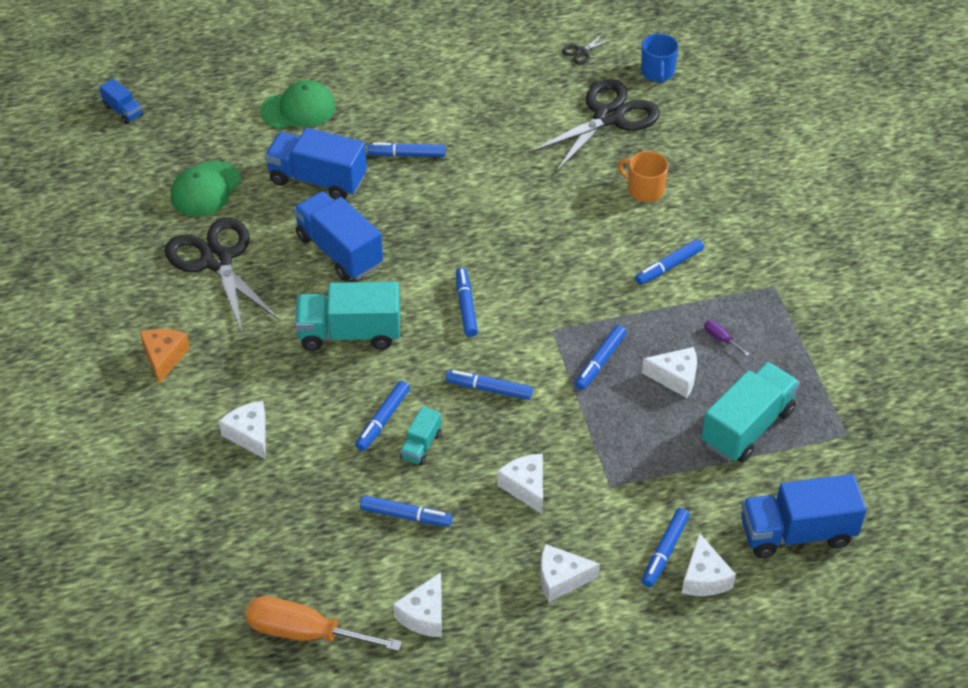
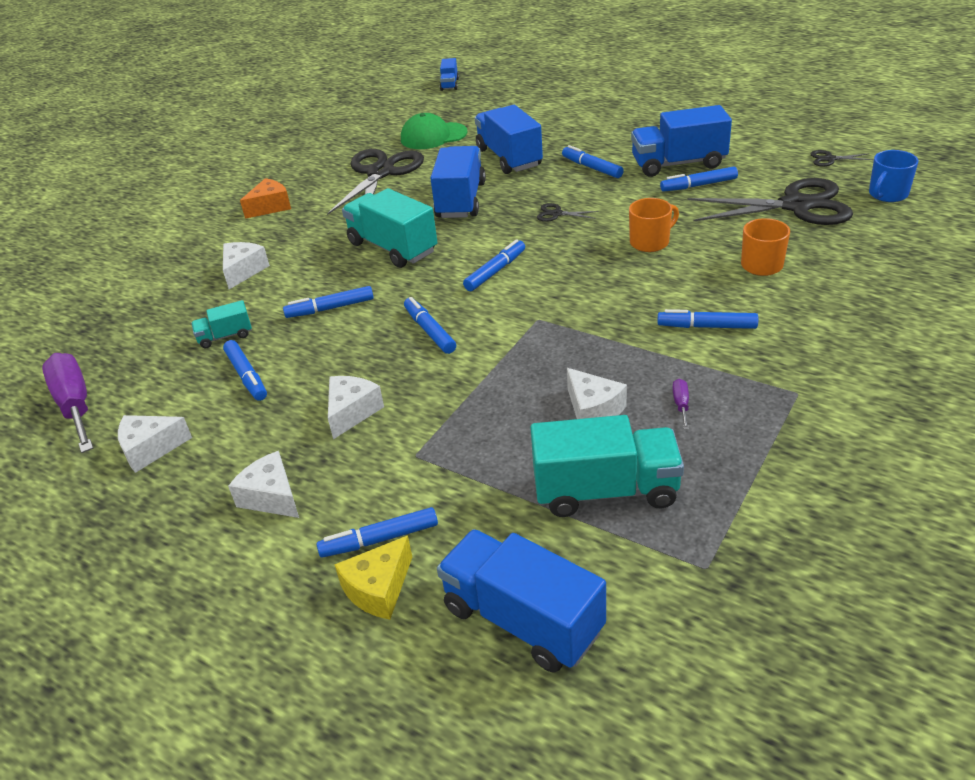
camera: 50 degrees right, 10 degrees down
(298, 109) = (556, 118): green cap -> none
(305, 633) = (75, 405): orange screwdriver -> purple screwdriver
(421, 445) = (327, 338): turquoise truck -> turquoise truck (225, 336)
(440, 221) = (556, 214): none -> black scissors
(473, 114) = (678, 164): none -> blue truck
(546, 211) = (650, 242): none -> orange mug
(600, 362) = (543, 361): blue marker -> blue marker (698, 185)
(704, 578) = (378, 589): white cheese -> yellow cheese

